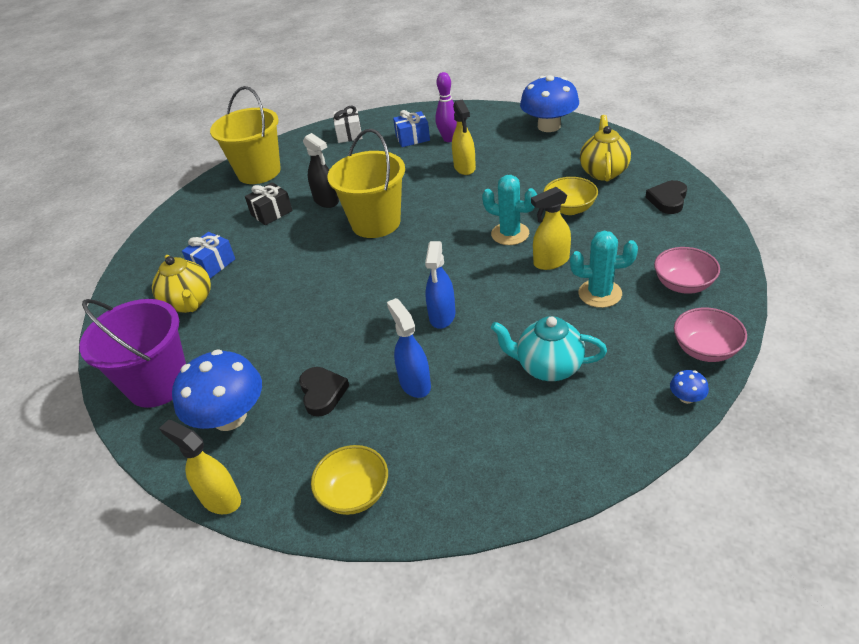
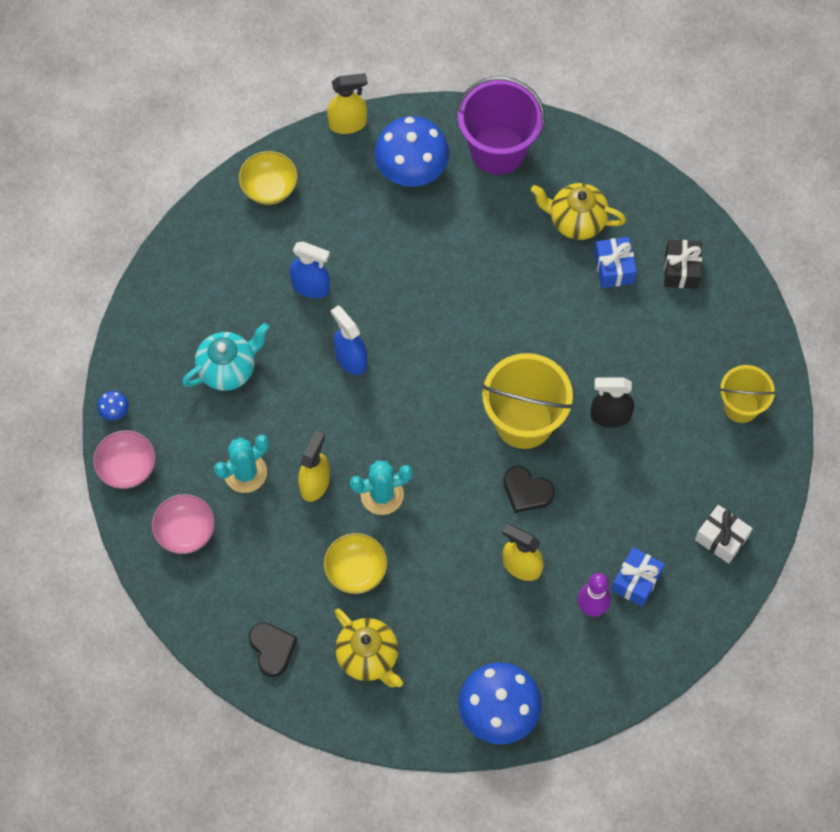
camera: 130 degrees right, 25 degrees up
(259, 172) = (741, 406): yellow bucket -> yellow bucket, size x0.61
(271, 213) = (645, 362): black gift -> black gift (681, 270)
(322, 393) = (368, 231): black heart -> black heart (526, 491)

